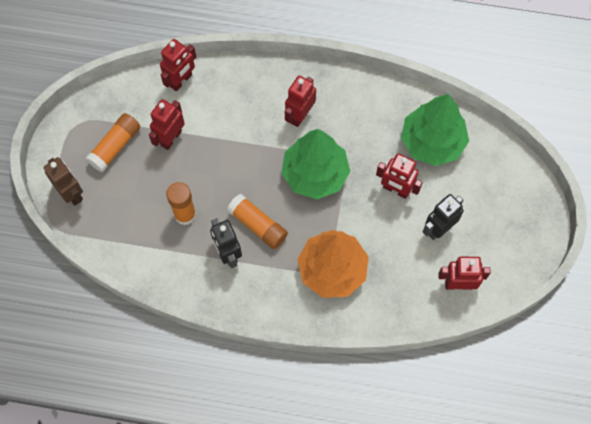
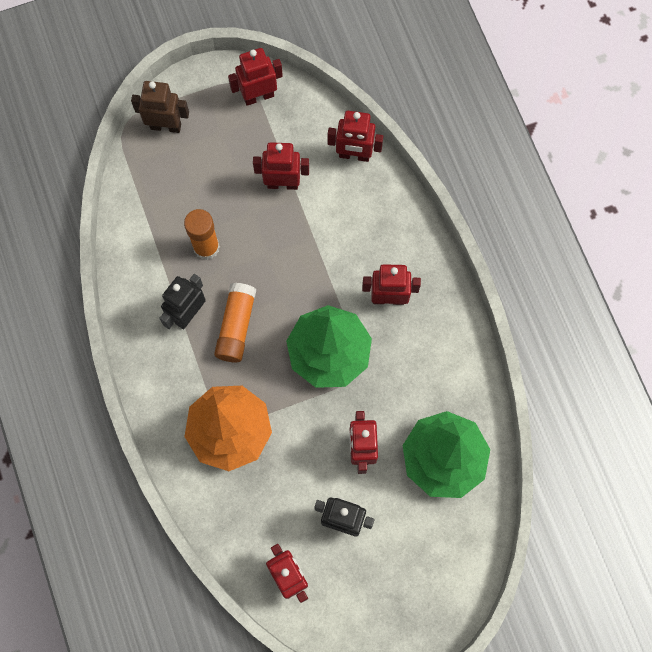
camera: 60 degrees right, 5 degrees up
(71, 194) = (166, 126): brown robot -> brown robot turned 105 degrees counterclockwise
(93, 119) = (258, 96): none -> red robot
(115, 146) = (241, 135): orange glue stick -> none

